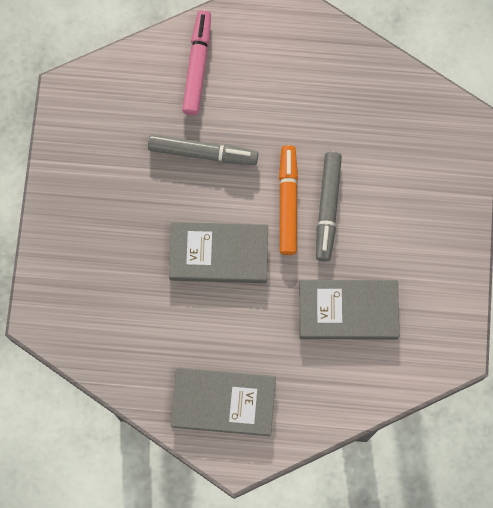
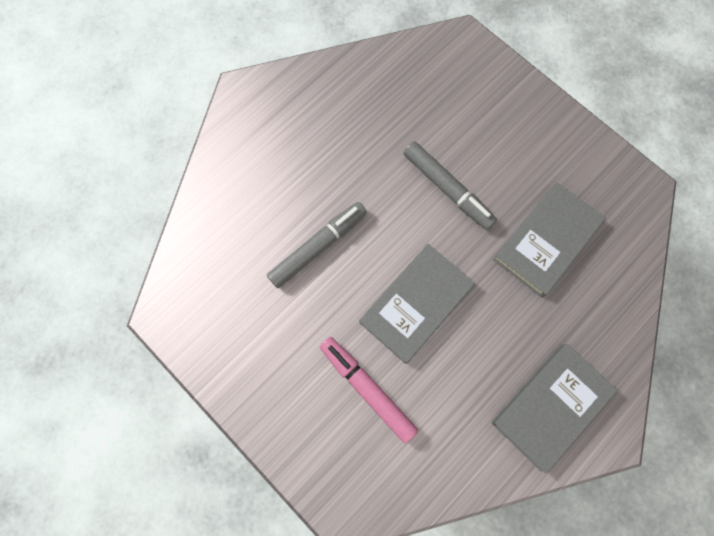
camera: 50 degrees left, 0 degrees up
(197, 66) = (241, 192): pink marker -> pink marker (367, 388)
(287, 202) = (417, 215): orange marker -> none

